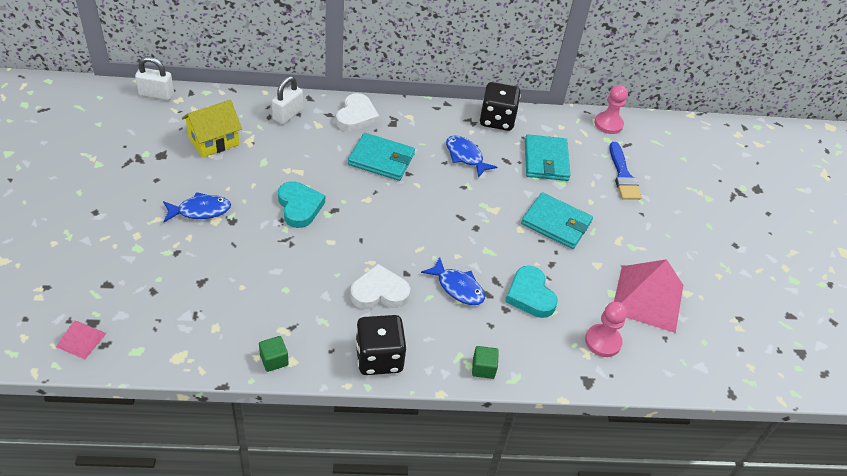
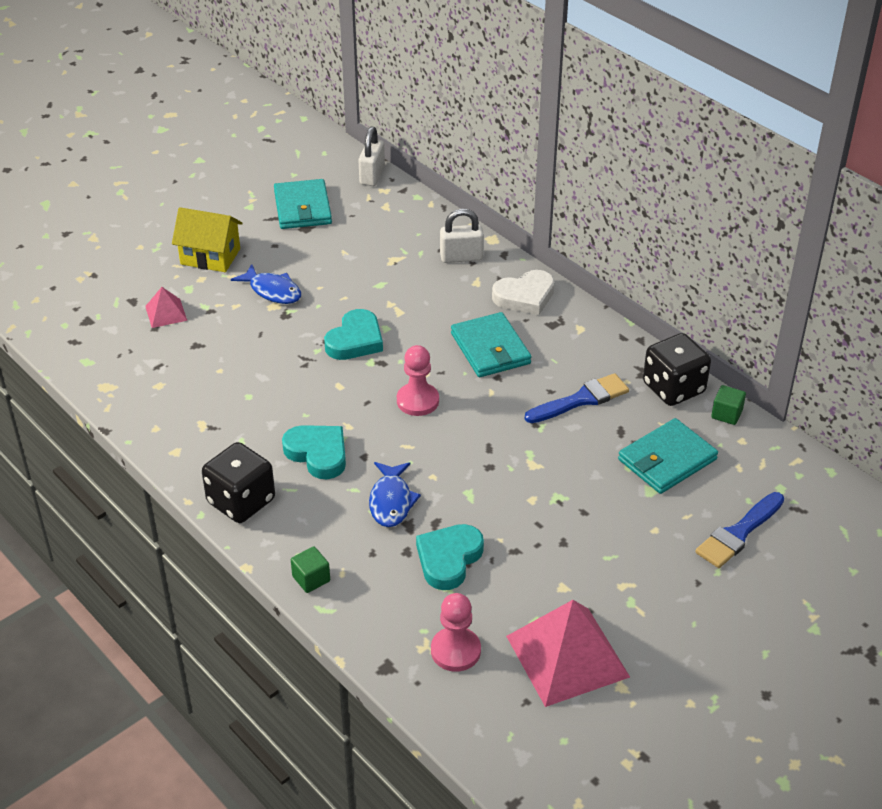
camera: 55 degrees right, 5 degrees down
(81, 340) = (65, 327): pink pyramid -> pink pyramid (166, 313)
(156, 94) = (372, 175): white padlock -> white padlock turned 45 degrees clockwise
(214, 141) = (363, 242): yellow house -> yellow house (210, 256)
(274, 360) = (164, 440): green cube -> green cube (726, 414)
(379, 292) = (318, 454): white heart -> turquoise heart
(465, 156) = (581, 399): blue fish -> blue brush
(556, 223) = (580, 521): turquoise wallet -> turquoise wallet (302, 208)
(608, 124) = (809, 475): pink pawn -> pink pawn (417, 401)

